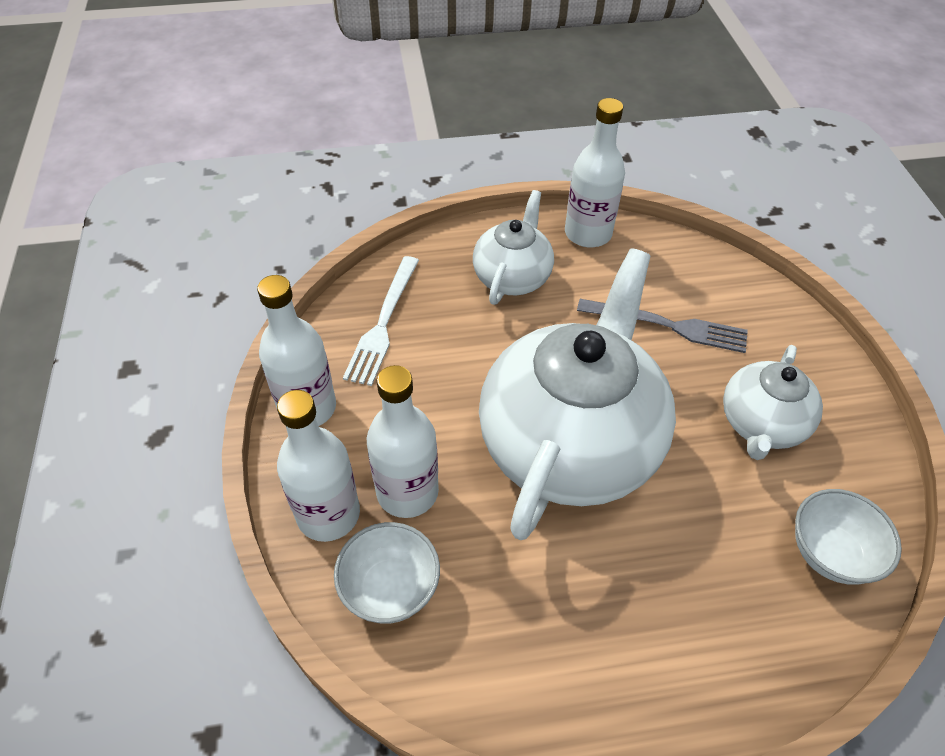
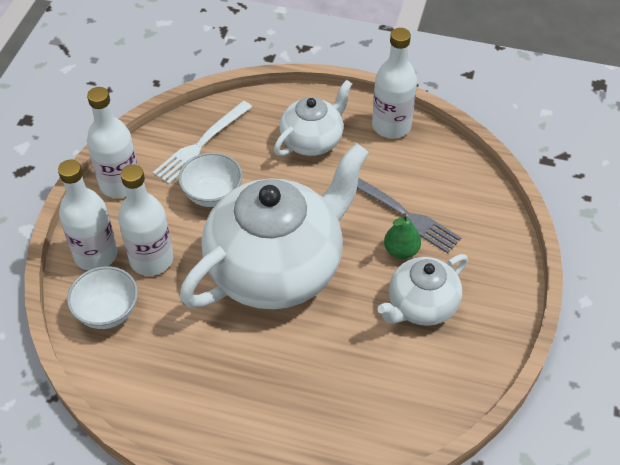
camera: 25 degrees right, 0 degrees up
(694, 368) = (401, 251): none -> green pear
(830, 553) = (405, 404): white bowl -> white bowl (212, 195)

